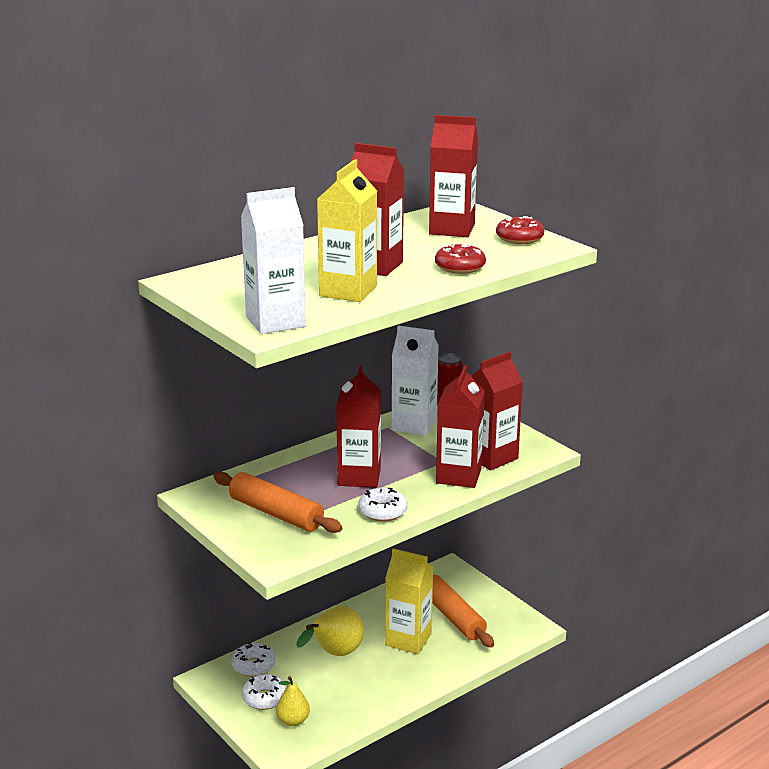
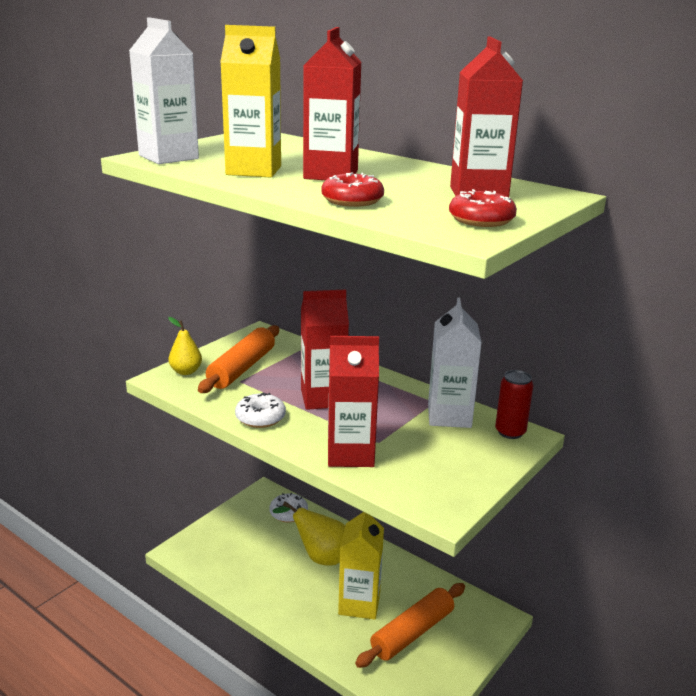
camera: 75 degrees right, 0 degrees up
(265, 698) = (248, 527): white donut -> none
(293, 721) = (221, 549): yellow pear -> yellow pear (186, 371)
(491, 457) = (404, 472): red carton -> none

